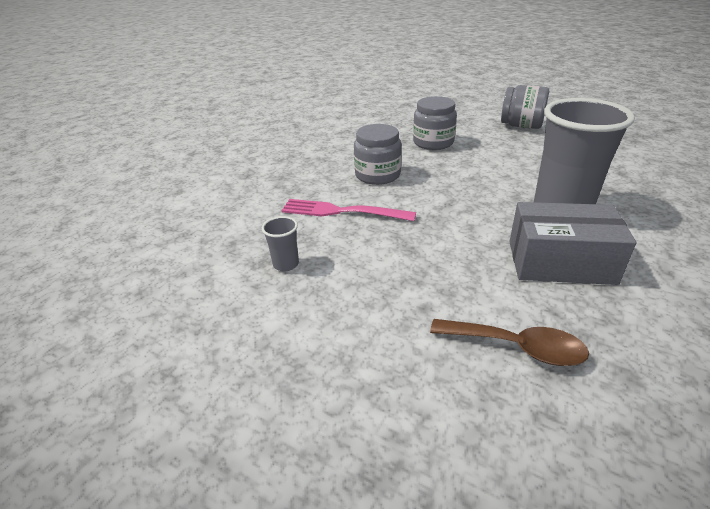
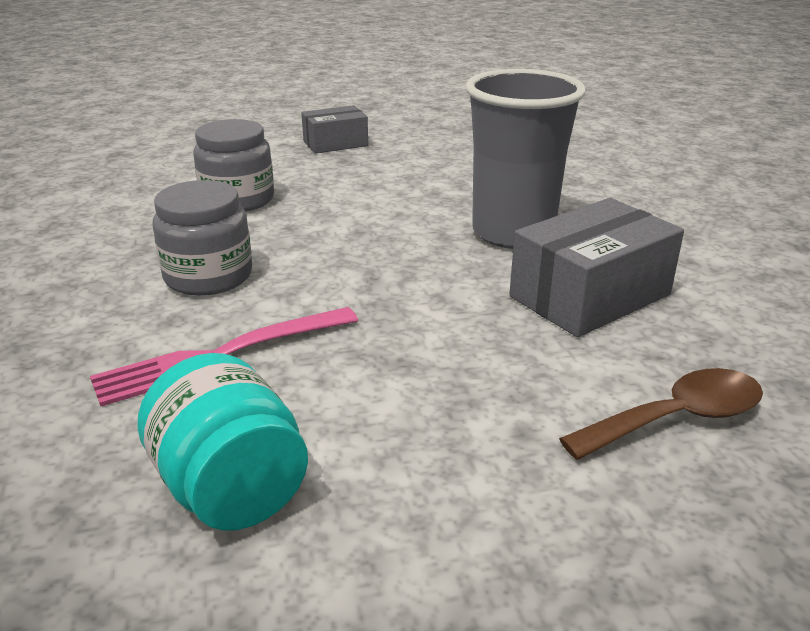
camera: 45 degrees left, 5 degrees down
(286, 264) = (231, 489): grey cup -> turquoise jar
(521, 126) = (335, 143): grey jar -> grey box

